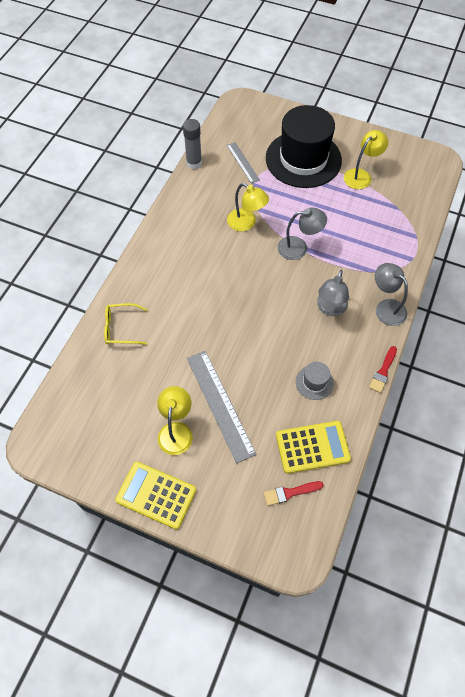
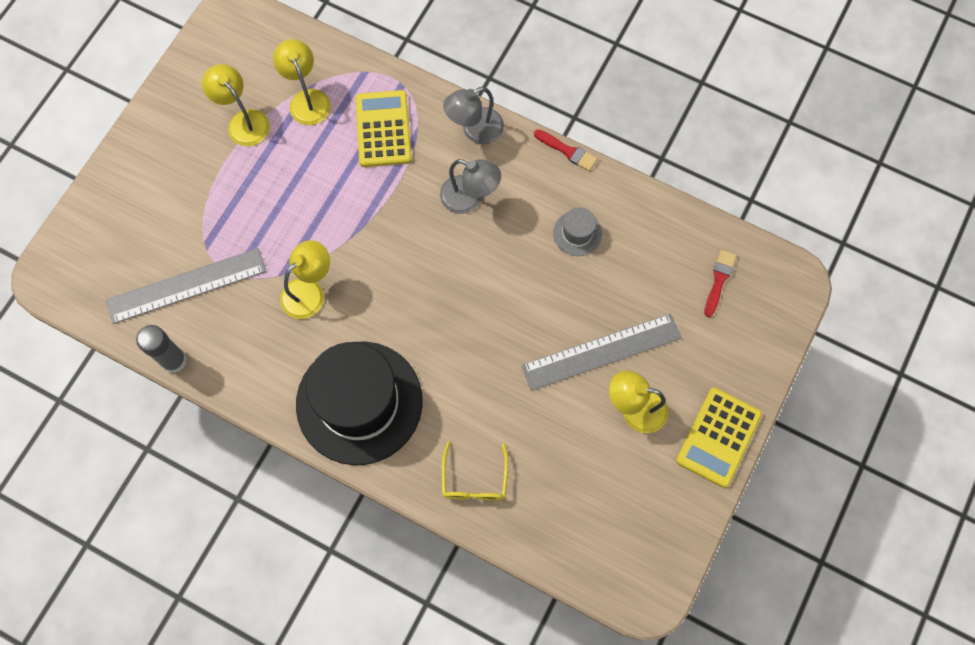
camera: 85 degrees left, 10 degrees up
(243, 162) = (186, 285): grey ruler -> grey ruler, size x1.74
(290, 493) = (719, 280): red brush -> red brush turned 150 degrees counterclockwise
(299, 248) = (364, 224): grey lamp -> none
(303, 159) = (196, 196): black hat -> black hat (359, 402)
(312, 447) = (663, 247): yellow calculator -> yellow calculator (383, 129)
(386, 206) = (307, 99): none -> yellow lamp

